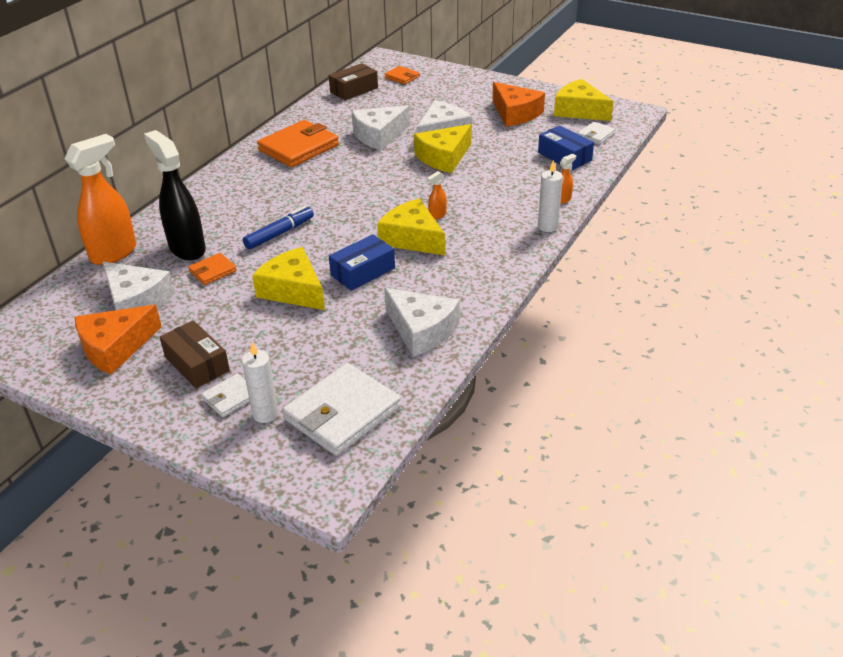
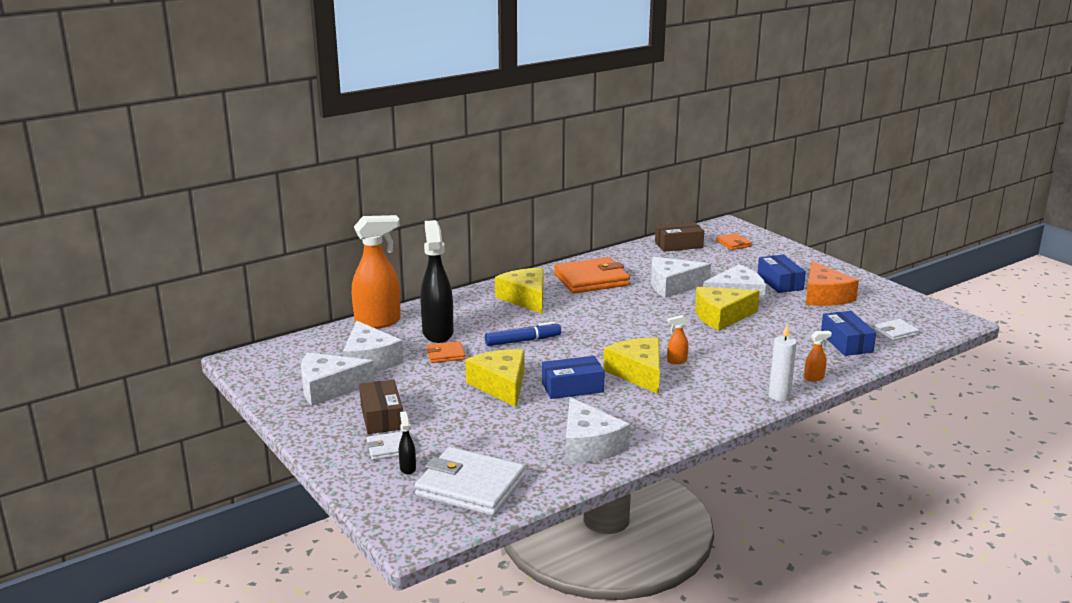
camera: 25 degrees right, 15 degrees down
(115, 347) = (329, 388): orange cheese -> white cheese
(265, 414) = (407, 468): white candle -> black spray bottle
(342, 413) = (470, 486): white wallet -> white wallet turned 45 degrees clockwise
(469, 108) = (780, 282): none -> blue box
(579, 110) = (895, 307): yellow cheese -> yellow cheese (525, 298)

